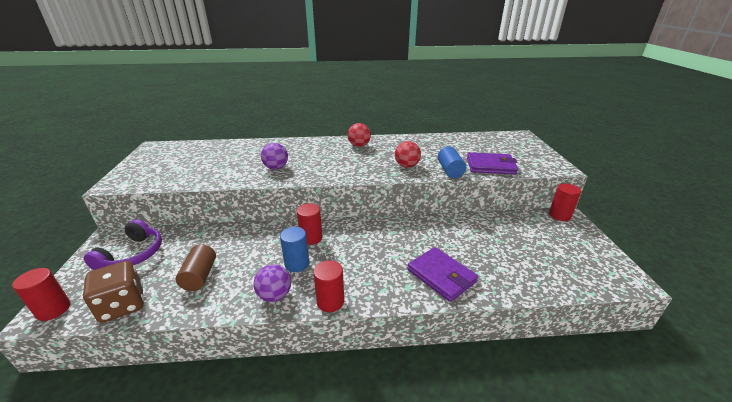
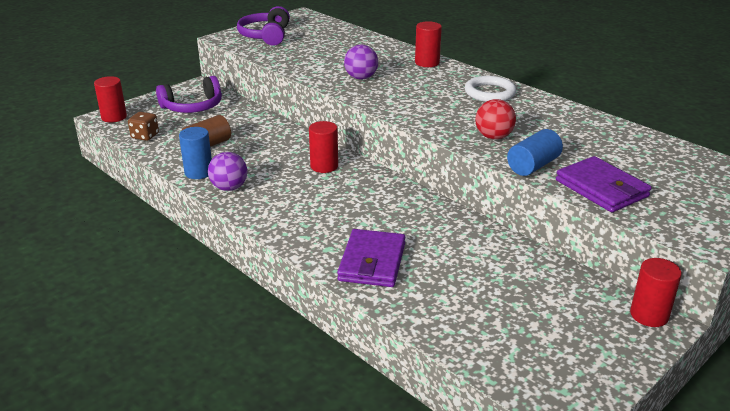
camera: 50 degrees right, 0 degrees up
(122, 305) = (145, 136): brown dice -> brown dice, size x0.59
(150, 170) = (266, 36): none -> purple headphones
(297, 264) = (279, 178): blue cylinder -> blue cylinder (199, 172)
(330, 301) = (255, 216): red cylinder -> red cylinder (427, 63)
(359, 145) = (489, 93): red ball -> white ring

